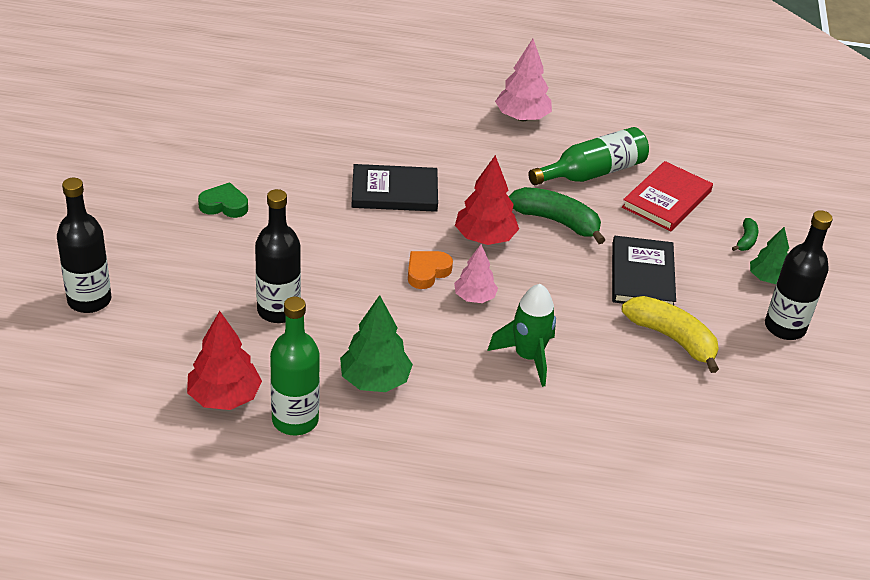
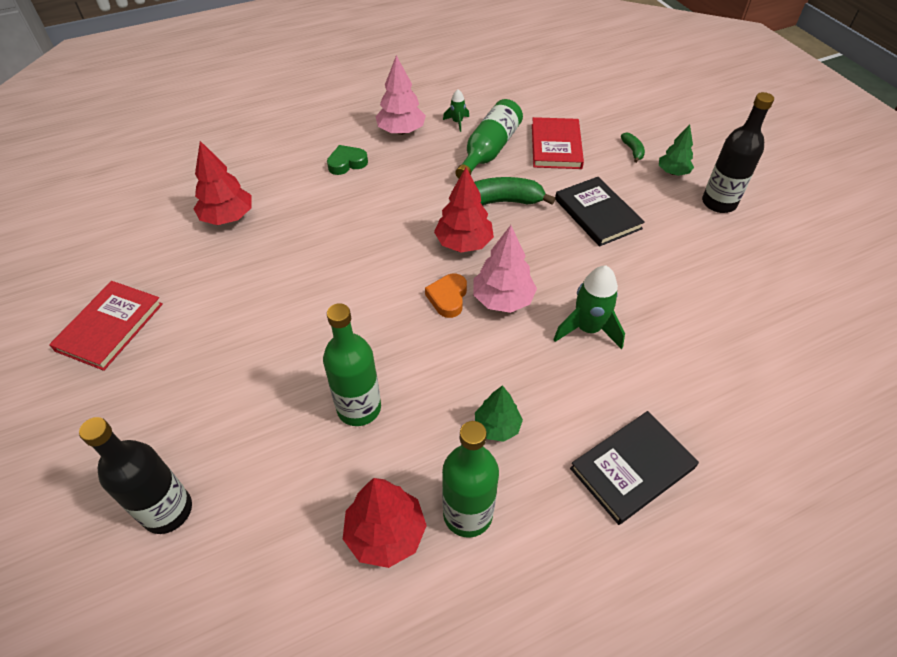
camera: 30 degrees left, 10 degrees up
(143, 160) = (110, 327): none -> red book
(224, 205) = (224, 330): green heart -> green heart (347, 163)
(278, 310) = (359, 408): black bottle -> green bottle
(298, 121) = (228, 217): none -> red tree
(375, 380) = (497, 426): green tree -> green tree, size x0.65
(394, 191) = (360, 240): black book -> black book (632, 468)
(474, 297) = (503, 299): pink tree -> pink tree, size x1.53
(586, 134) = (457, 122): none -> green rocket
(672, 338) = (664, 253): yellow banana -> none

